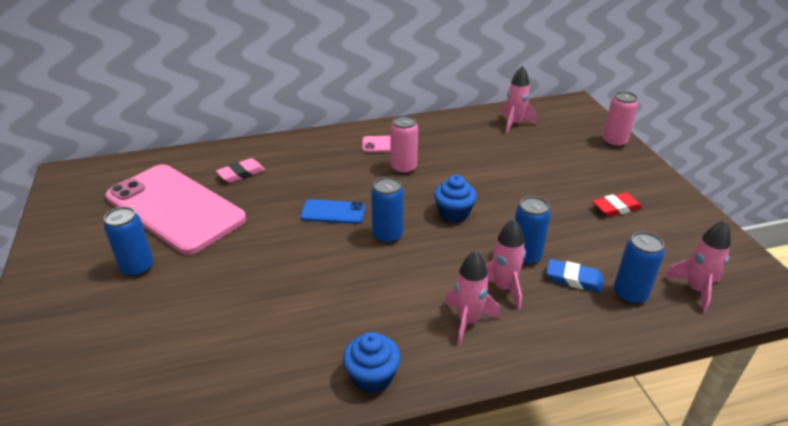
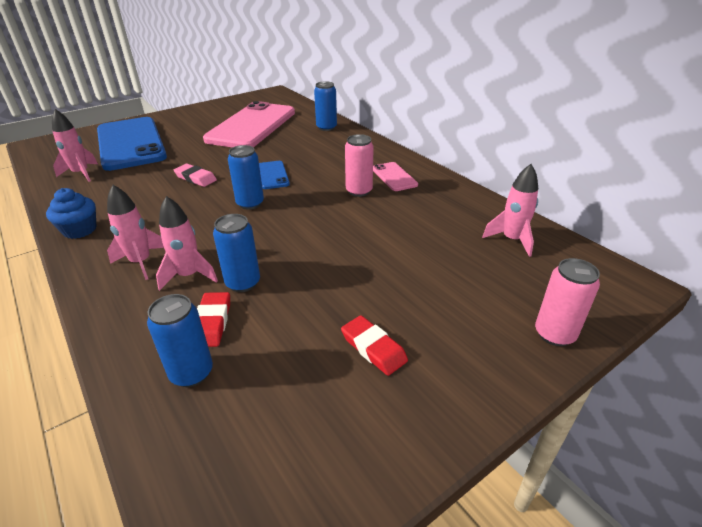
camera: 70 degrees right, 0 degrees up
(121, 330) = (131, 143): none -> blue phone
(137, 267) = (187, 132): blue can -> blue can (326, 128)
(241, 173) = (305, 133): pink eraser -> pink eraser (195, 178)
(453, 213) = (298, 229): blue cupcake -> none
(574, 279) = (212, 322): blue eraser -> red eraser
(695, 290) = (211, 445): pink rocket -> pink rocket (81, 174)

